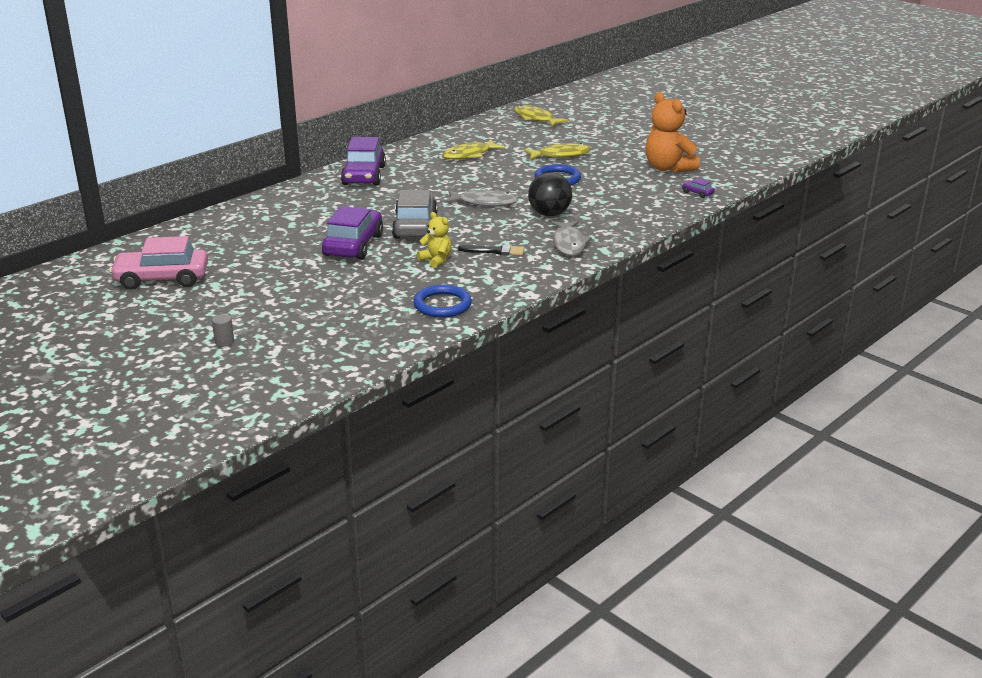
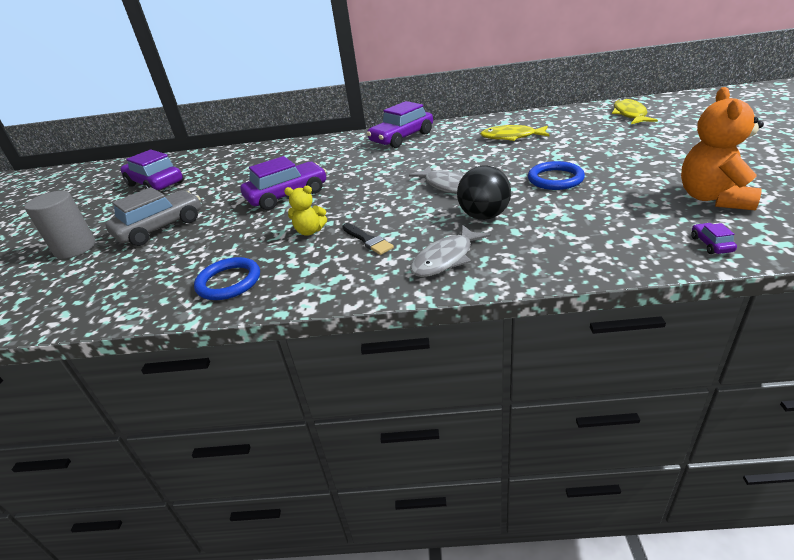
camera: 50 degrees right, 5 degrees up
(162, 279) = (155, 184): pink car -> purple car
(224, 341) = (75, 248): grey cylinder -> grey cylinder, size x2.31
(415, 226) = (355, 192): grey car -> grey car (160, 227)
(436, 260) = (310, 231): yellow teddy bear -> yellow teddy bear turned 90 degrees clockwise
(561, 155) = (599, 154): yellow fish -> none

